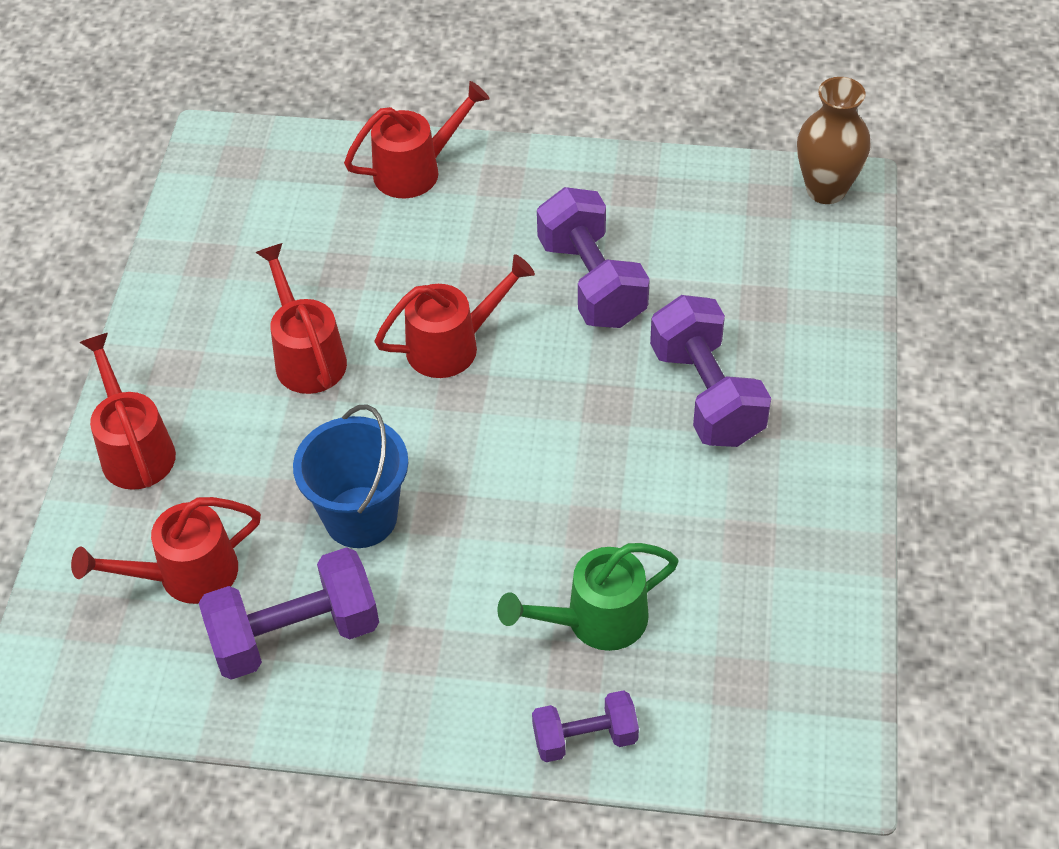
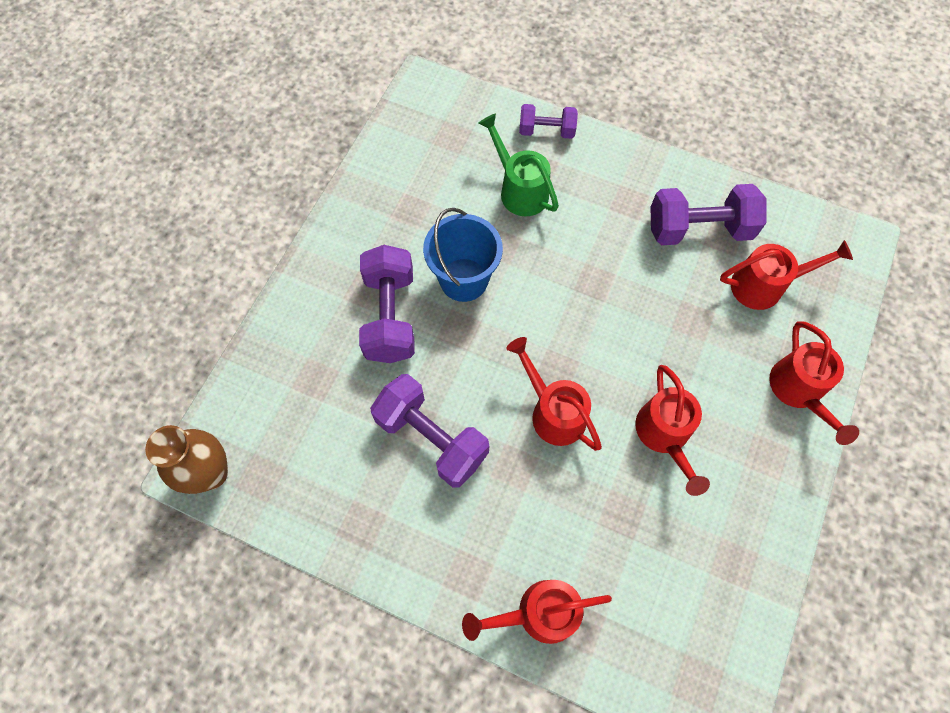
camera: 165 degrees left, 15 degrees up
(361, 517) = (646, 293): blue bucket -> blue bucket (463, 279)
(453, 345) = (553, 411): red watering can -> red watering can turned 60 degrees clockwise
(592, 282) = (431, 438): purple dumbbell -> purple dumbbell turned 45 degrees counterclockwise
(595, 620) = (519, 189): green watering can -> green watering can turned 120 degrees counterclockwise

